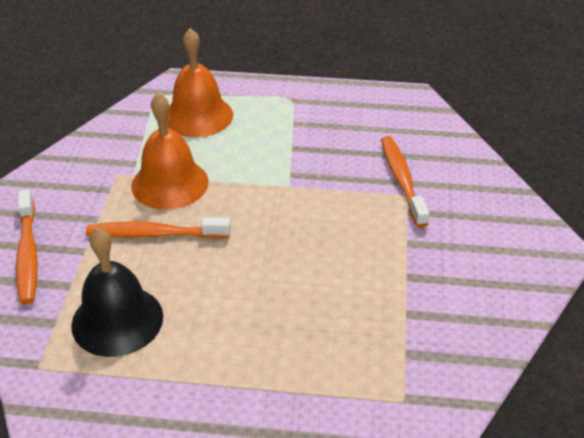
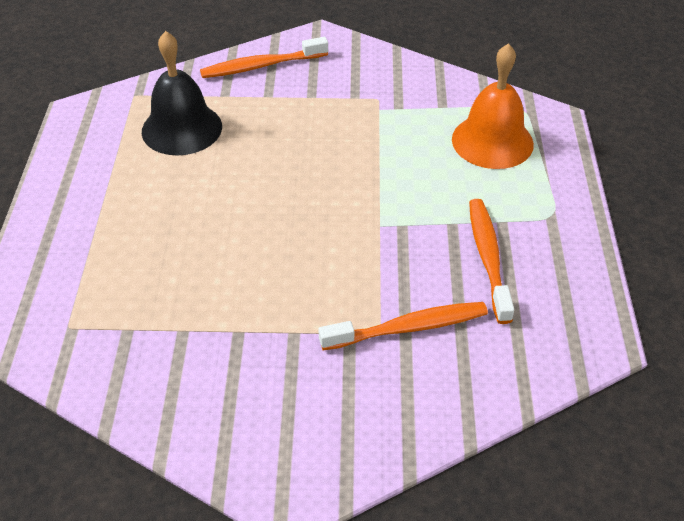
camera: 85 degrees right, 5 degrees up
(154, 234) = (292, 135): orange toothbrush -> orange toothbrush (488, 258)
(170, 183) = (369, 135): orange bell -> none

